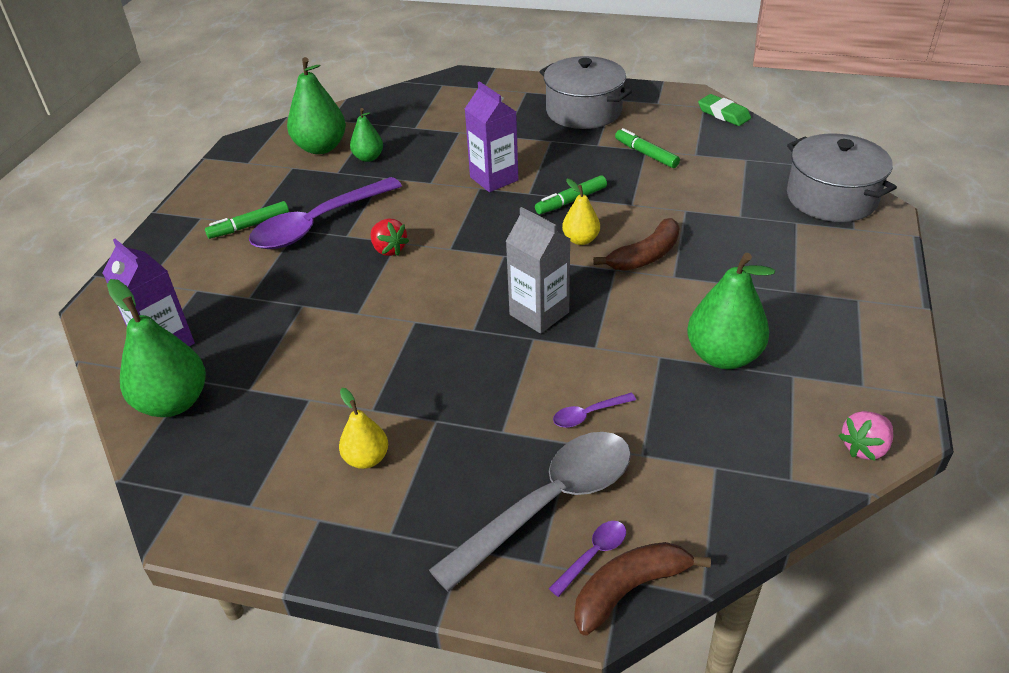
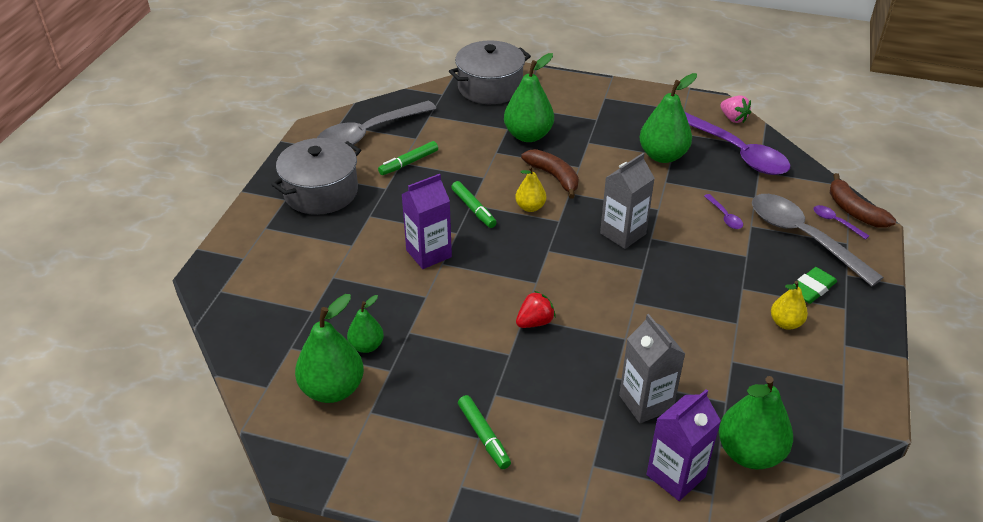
camera: 90 degrees left, 0 degrees up
(262, 326) = (646, 402): none -> grey carton
(318, 224) = (487, 377): purple spoon -> purple spoon (737, 152)
(694, 125) = (369, 133): none -> grey spoon
(723, 114) = (355, 116): green eraser -> green eraser (811, 288)
(730, 233) = (528, 135): none -> green pear

